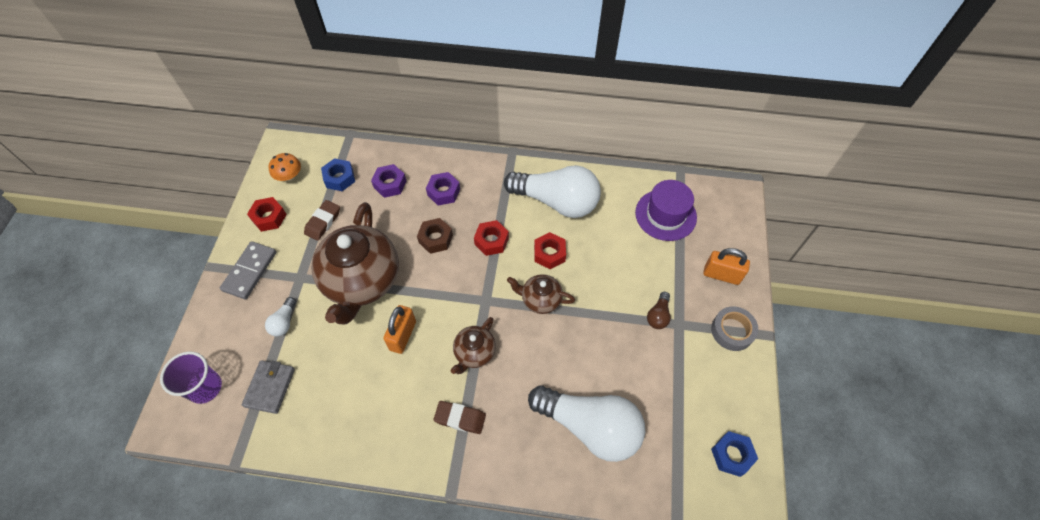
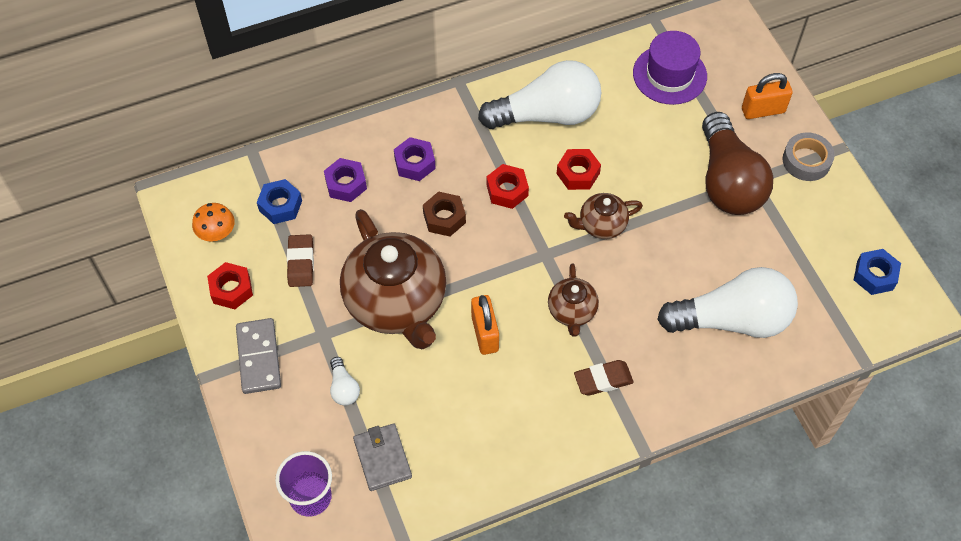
camera: 30 degrees left, 0 degrees up
(658, 315) = (728, 181): brown light bulb -> brown light bulb, size x2.44

